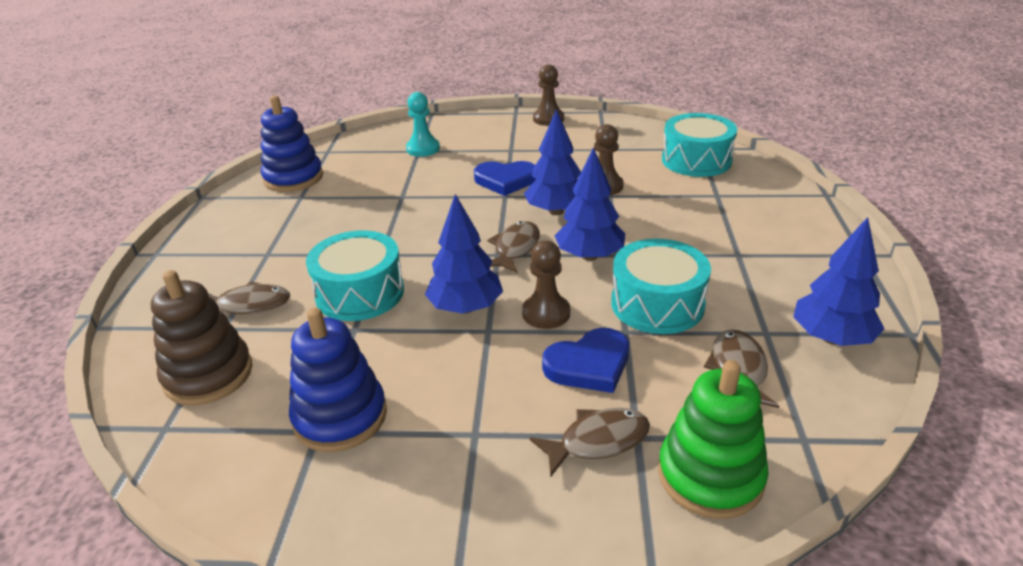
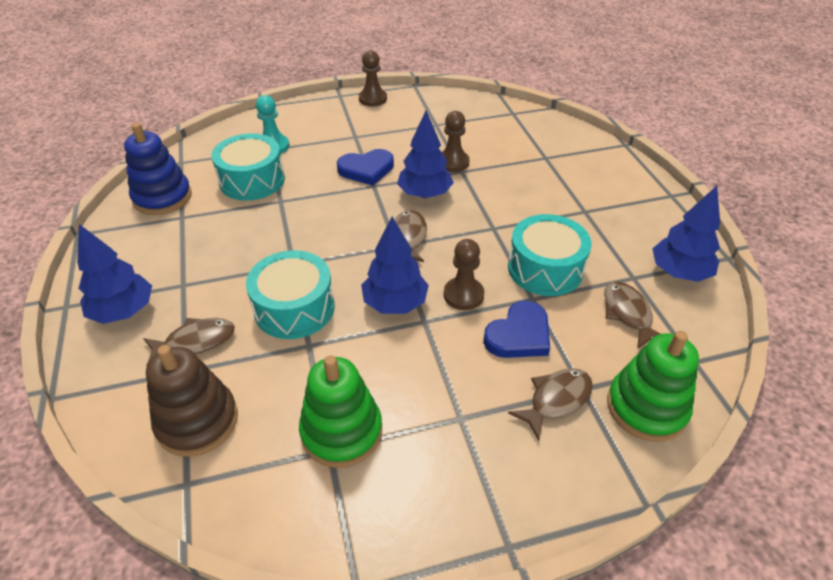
camera: 20 degrees left, 10 degrees up
(340, 417) = (342, 431): blue stacking toy -> green stacking toy
(589, 256) = (472, 233): blue tree -> blue tree (123, 311)
(696, 160) = (515, 126): turquoise drum -> turquoise drum (252, 180)

